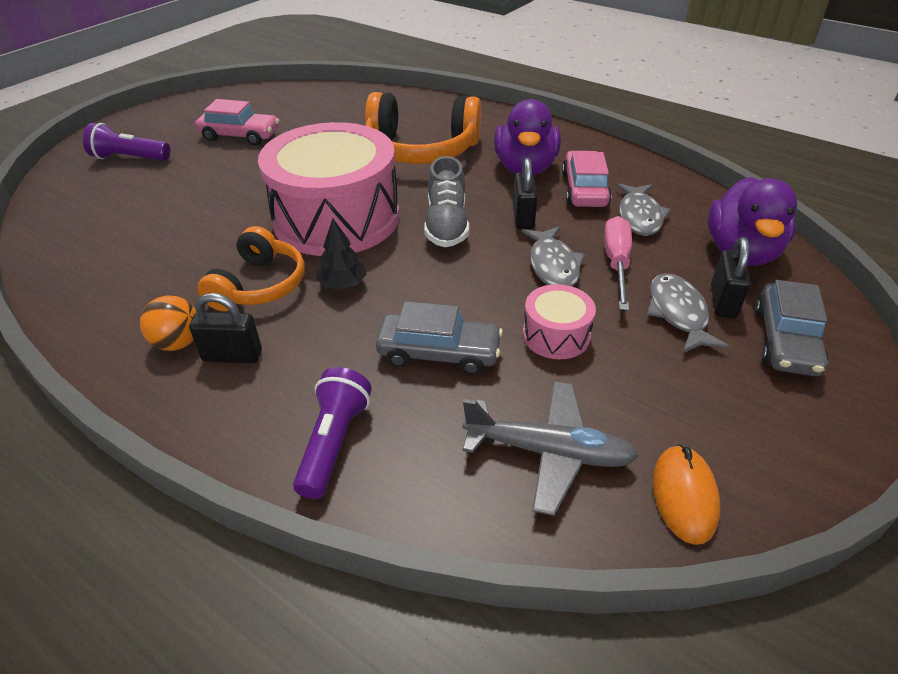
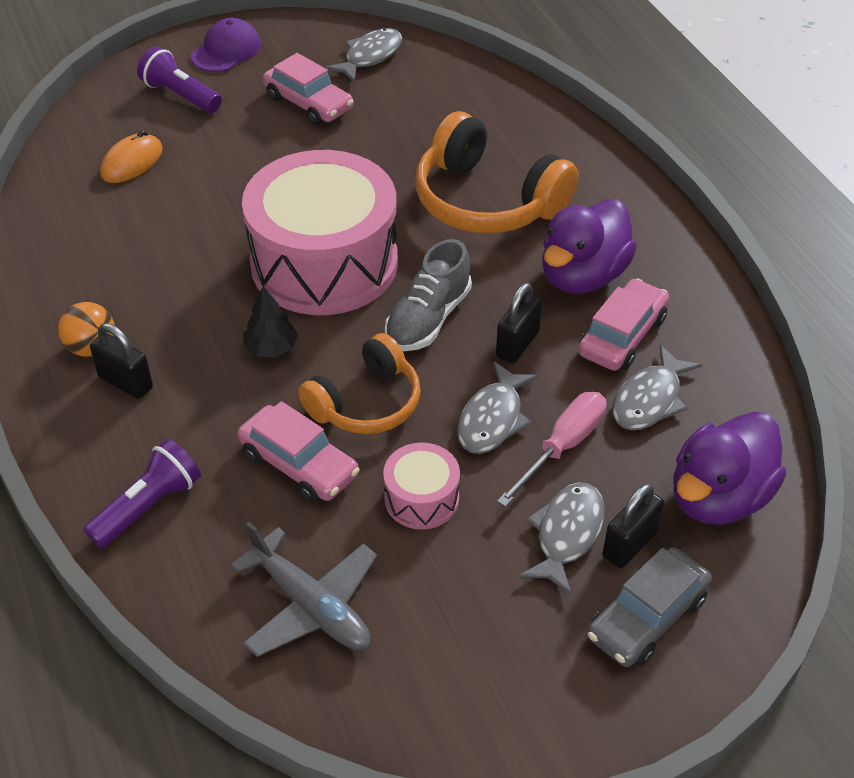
camera: 30 degrees right, 5 degrees up
(148, 125) = (226, 50): none -> purple cap
(259, 285) = (197, 315): orange headphones -> orange headphones (366, 403)
(264, 101) = (370, 56): none -> grey fish
(439, 353) = (299, 464): grey car -> pink car
(684, 496) = (387, 702): orange mouse -> orange mouse (132, 162)

